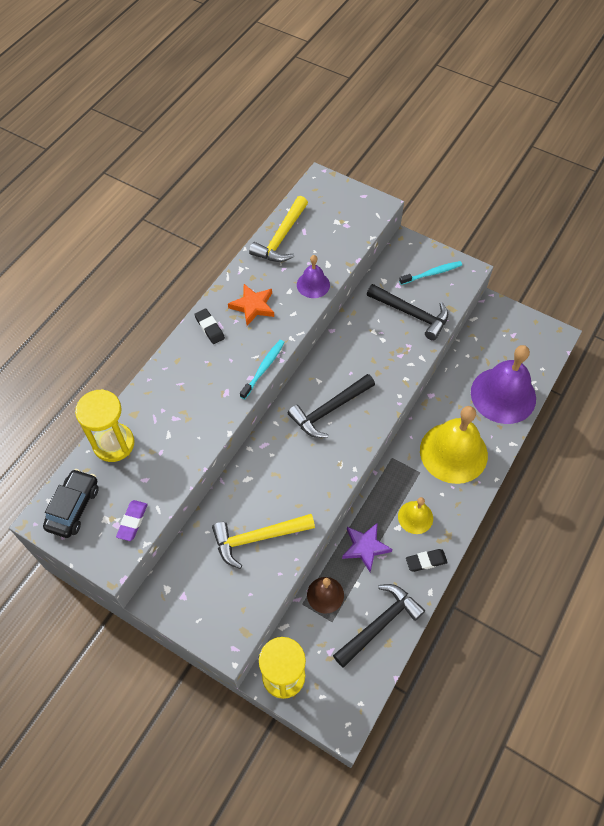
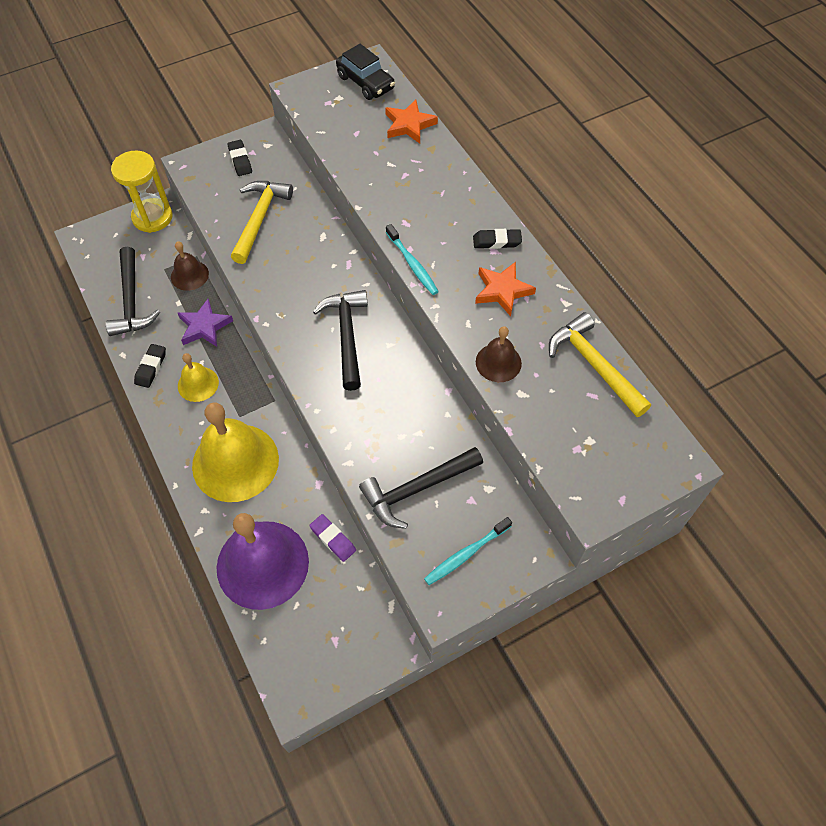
camera: 120 degrees right, 0 degrees up
(113, 444) = (409, 125): yellow hourglass -> orange star
(132, 521) = (322, 112): purple eraser -> purple eraser (333, 539)
(199, 600) = (240, 160): none -> black eraser
(313, 284) = (498, 362): purple bell -> brown bell
(432, 273) = (466, 554): turquoise toothbrush -> turquoise toothbrush turned 45 degrees clockwise

